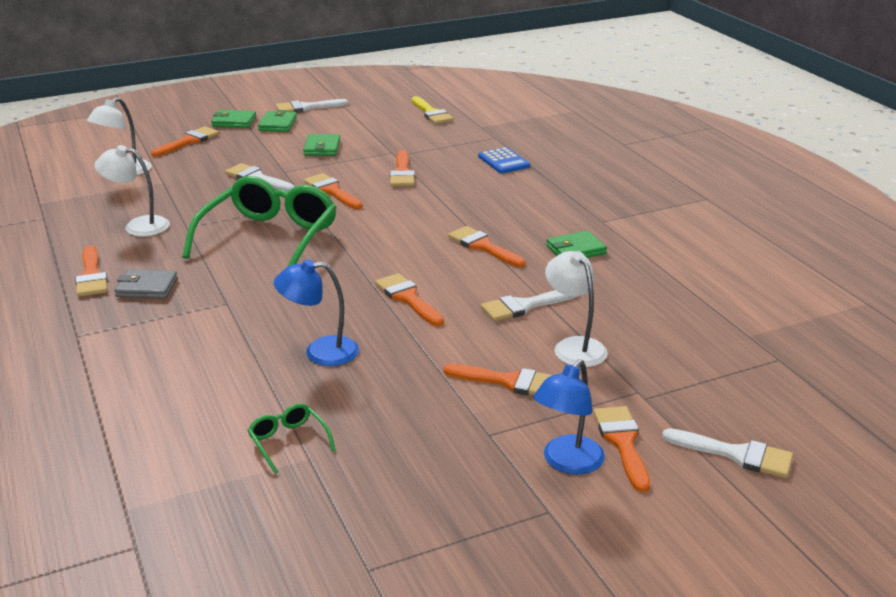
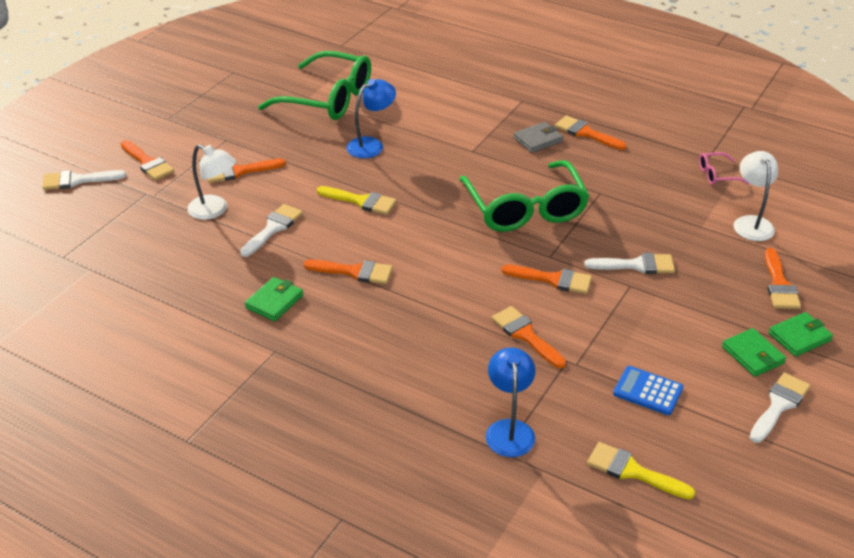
camera: 145 degrees right, 10 degrees up
(70, 204) = (717, 175): none -> pink glasses
(138, 226) = (633, 178): white lamp -> none
(288, 442) = (328, 99): green glasses -> green glasses, size x2.38
(322, 148) = (649, 336): green wallet -> none
(407, 298) = (361, 201): orange brush -> yellow brush
(504, 161) = (448, 405): blue calculator -> blue calculator (648, 391)
(567, 463) = (173, 142): blue lamp -> blue lamp (509, 429)

